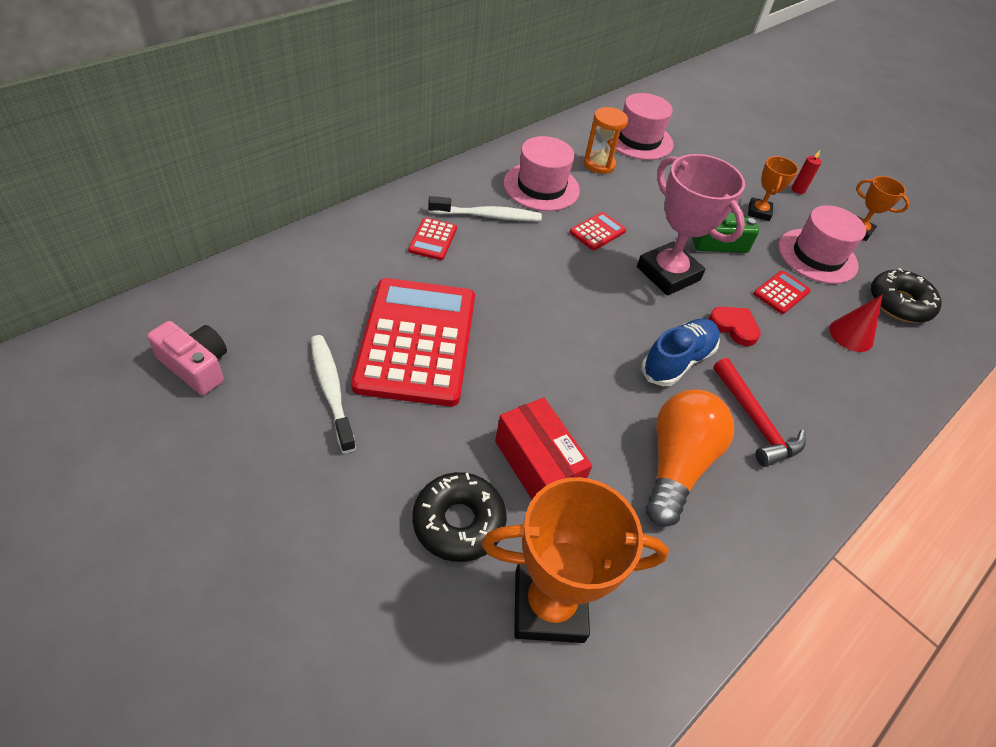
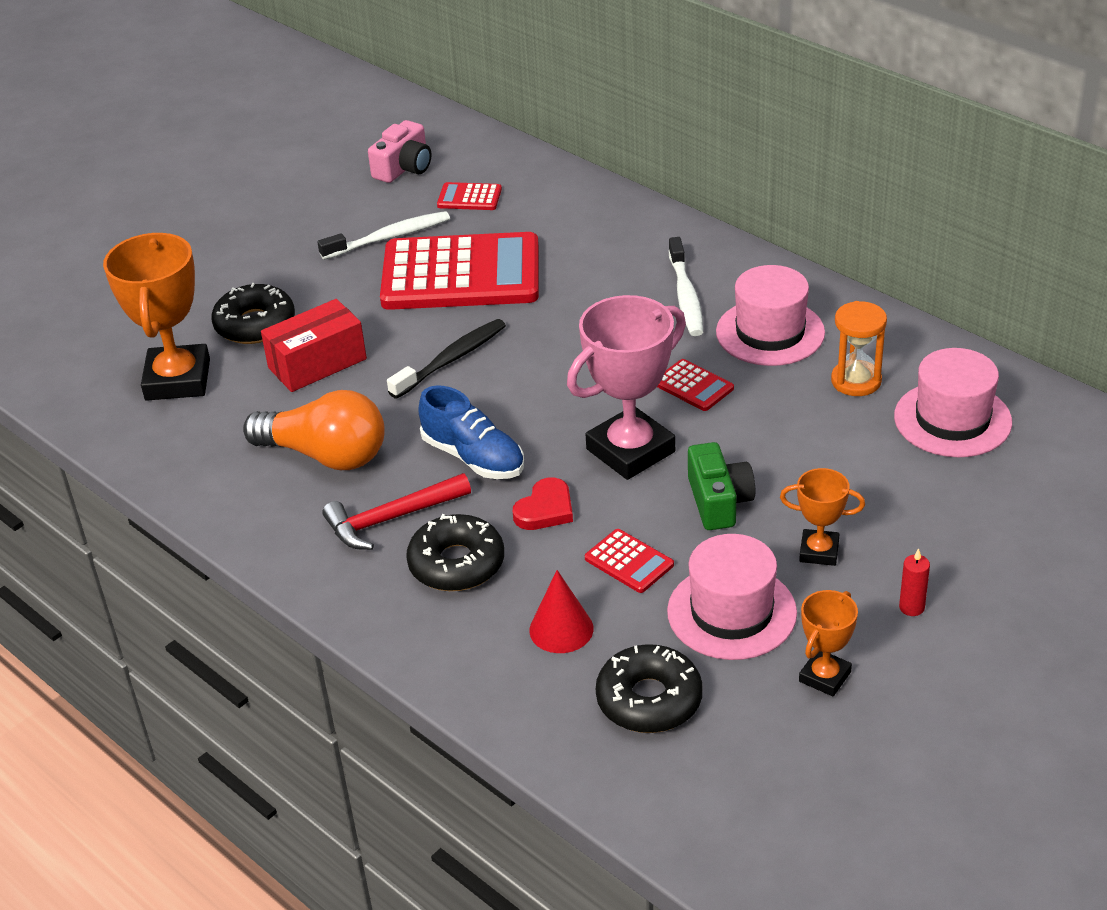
camera: 95 degrees right, 10 degrees down
(433, 239) = (623, 263): red calculator -> red calculator (469, 197)
(546, 361) = (451, 359): none -> black toothbrush
(799, 384) = (456, 564): none -> black donut

